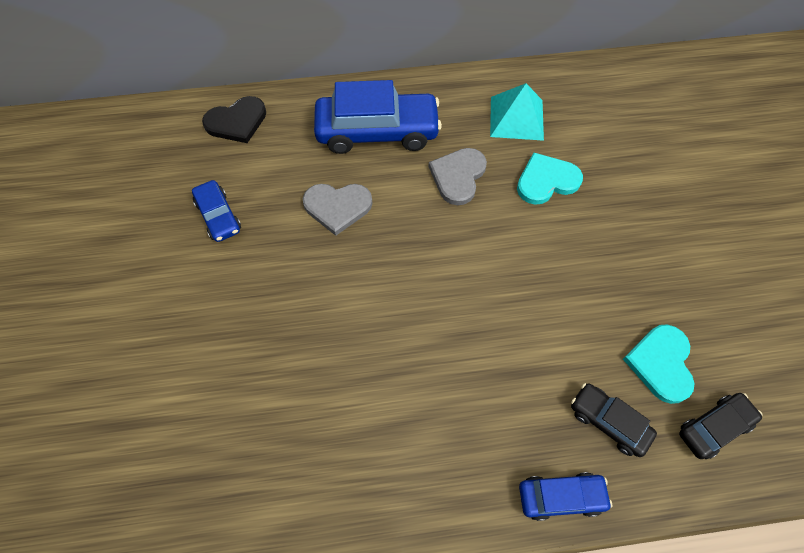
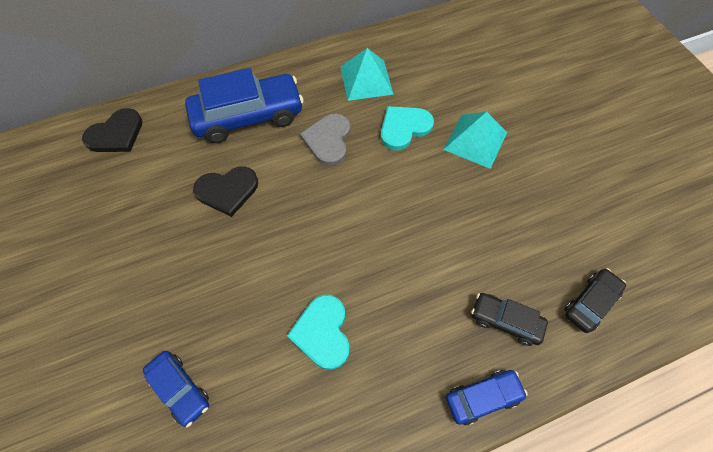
camera: 15 degrees left, 0 degrees up
(219, 216) = (118, 224): blue car -> blue car (180, 389)
(337, 207) = (227, 191): grey heart -> black heart
(625, 213) = (475, 141): none -> turquoise pyramid
(661, 363) = (535, 260): turquoise heart -> turquoise heart (322, 332)

